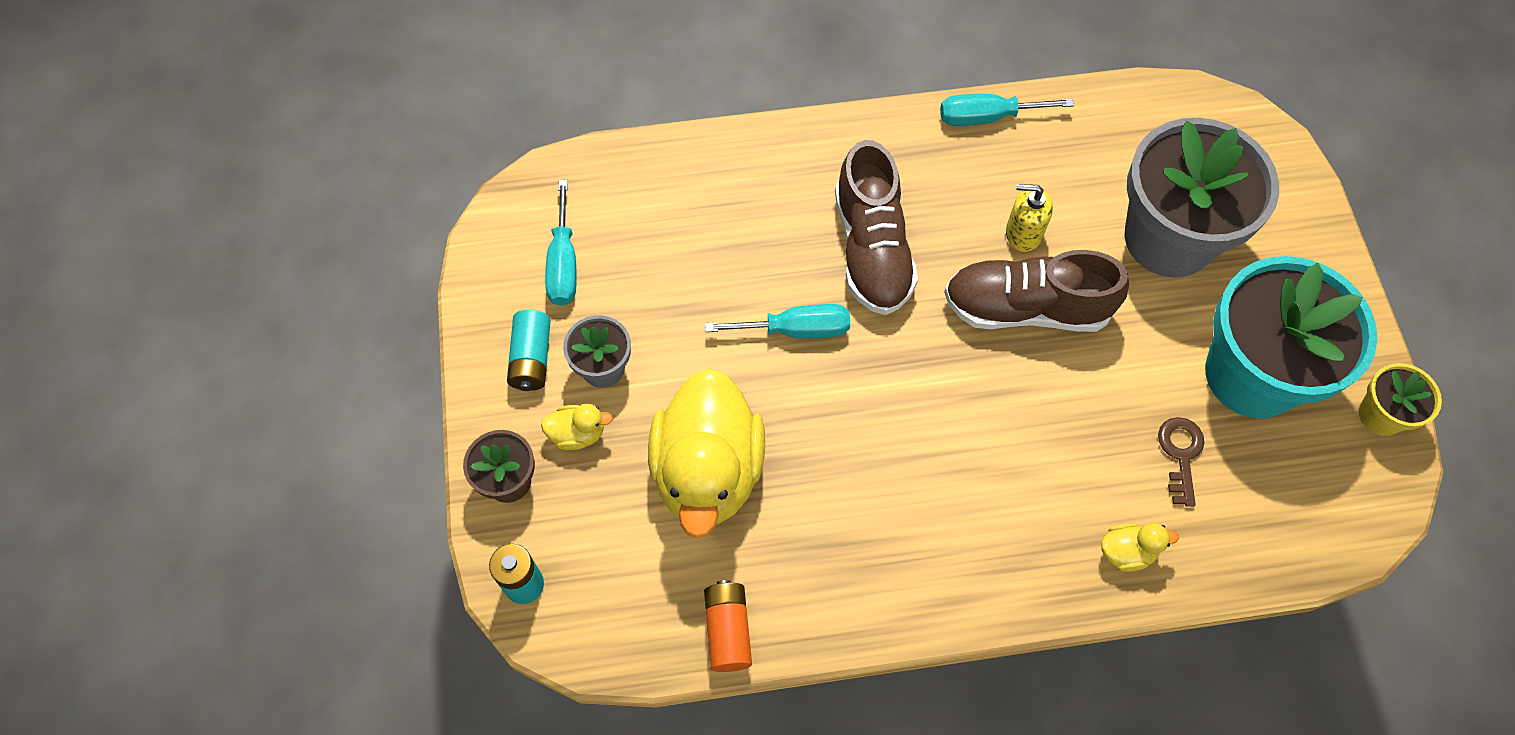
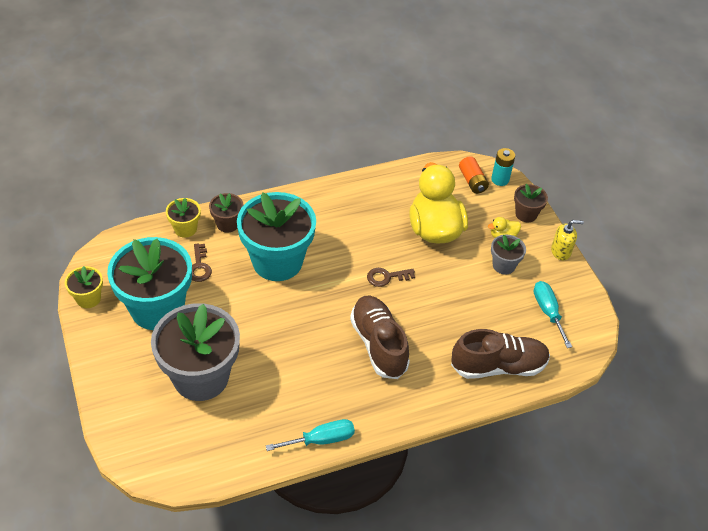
camera: 165 degrees right, 15 degrees down
(532, 359) = (541, 264): turquoise battery -> none
(728, 630) = (405, 175): orange battery -> orange battery (472, 181)
(796, 329) = (410, 296): turquoise screwdriver -> none
(829, 376) = (386, 277): none -> brown key
(1023, 233) = (290, 367): yellow soap dispenser -> yellow soap dispenser (561, 251)
(1026, 308) = (285, 325): brown shoe -> brown shoe (498, 366)
(1030, 443) = (277, 261): none -> turquoise flower pot
(1127, 552) = (227, 224): yellow duck -> brown flower pot
(1213, 552) = (185, 229): none -> yellow flower pot

